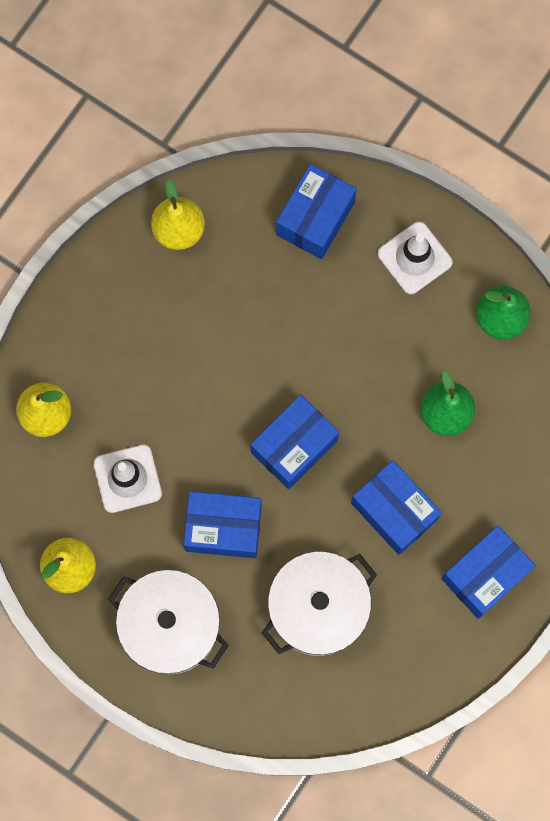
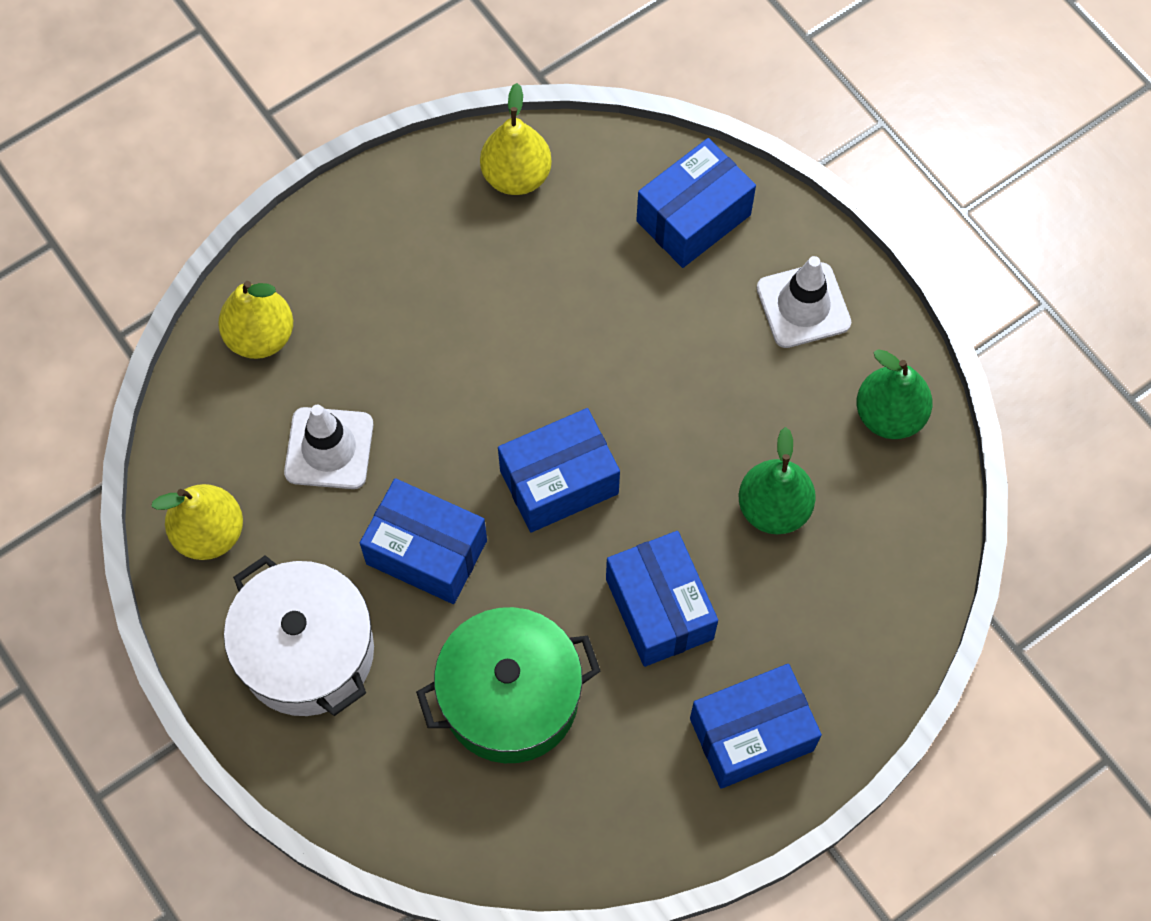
camera: 20 degrees right, 10 degrees down
(318, 608) = (510, 697): white pot -> green pot

